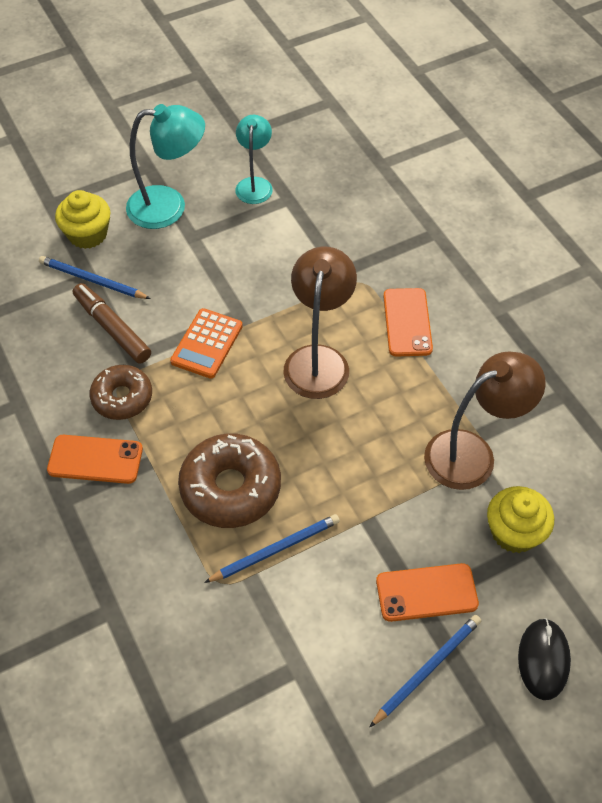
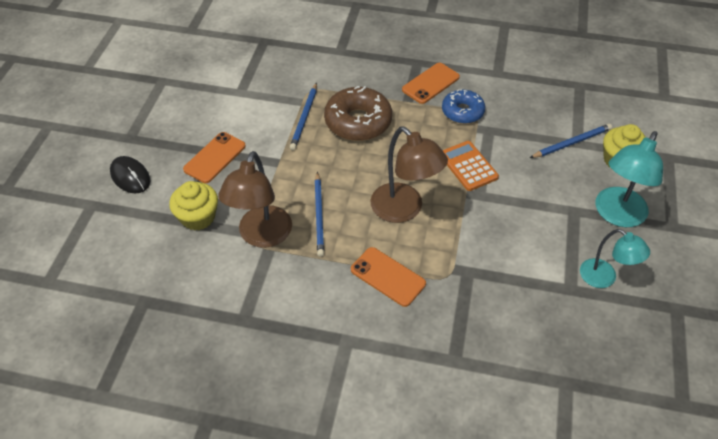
camera: 130 degrees right, 5 degrees down
(112, 328) = (521, 132): brown marker -> none
(122, 397) = (462, 112): brown donut -> blue donut
(427, 669) = (183, 132): blue pencil -> blue pencil (319, 215)

